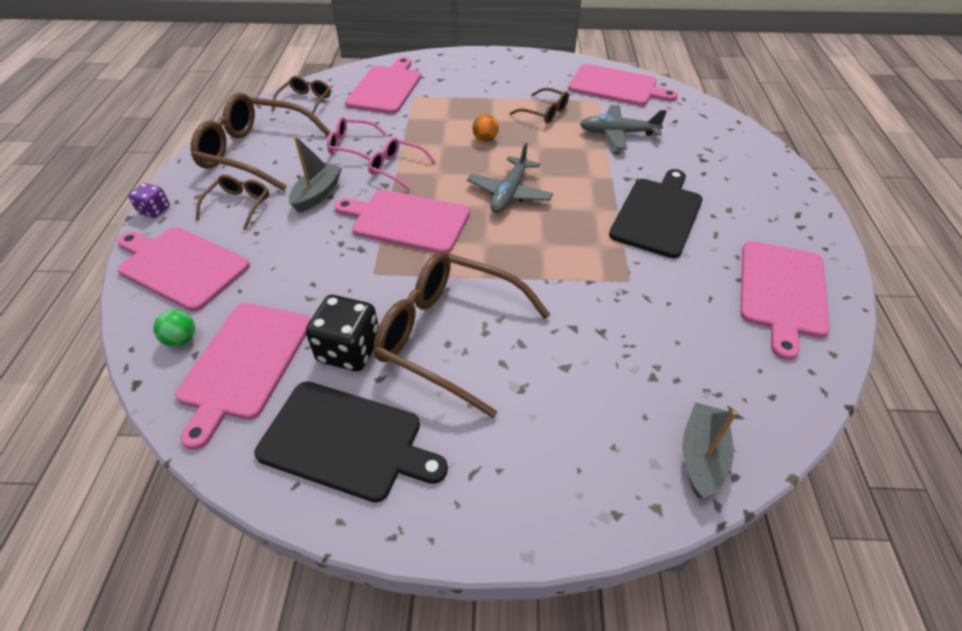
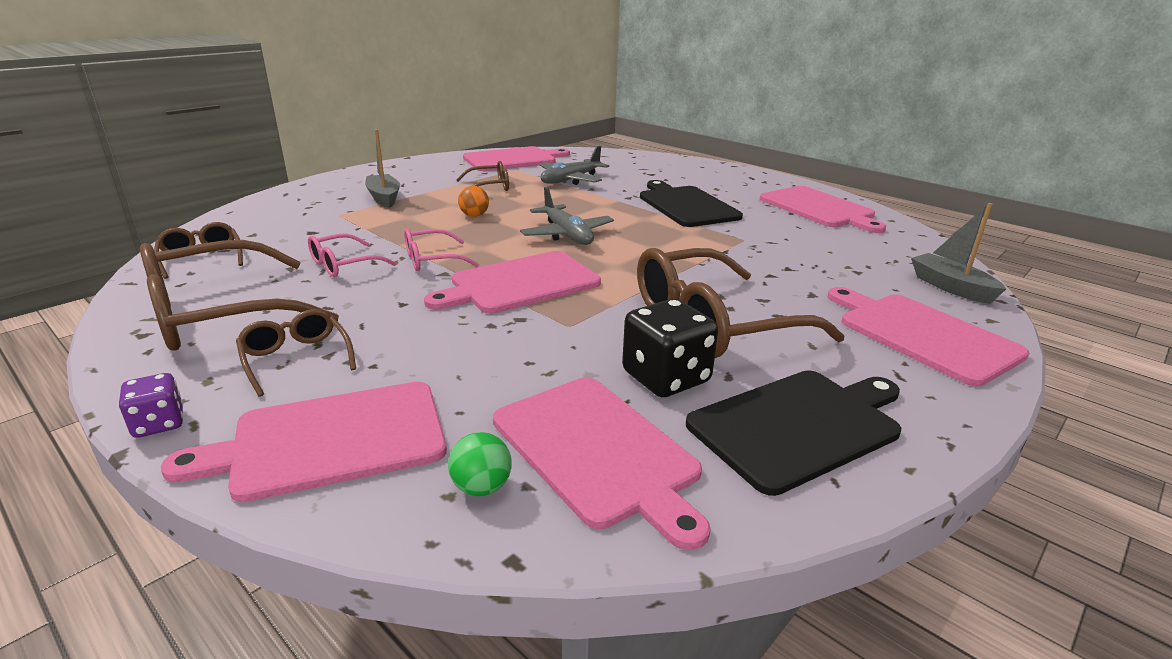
camera: 50 degrees left, 20 degrees down
(317, 194) = (383, 308): grey boat -> grey boat (384, 198)
(386, 88) = (291, 219): pink cutting board -> pink cutting board (923, 335)

